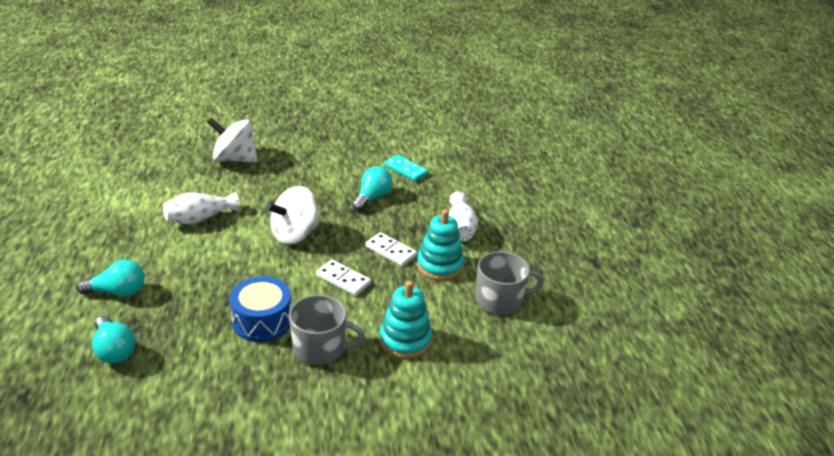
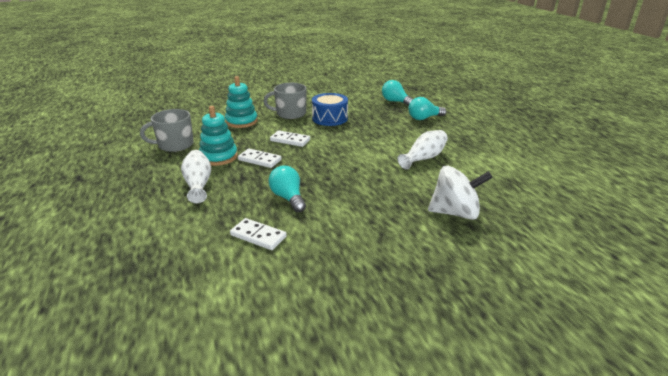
camera: 170 degrees right, 5 degrees down
(294, 234) = (341, 159): white spinning top -> none
(372, 197) = (288, 198): turquoise light bulb -> turquoise light bulb turned 135 degrees clockwise
(406, 170) = (258, 236): turquoise domino -> white domino

